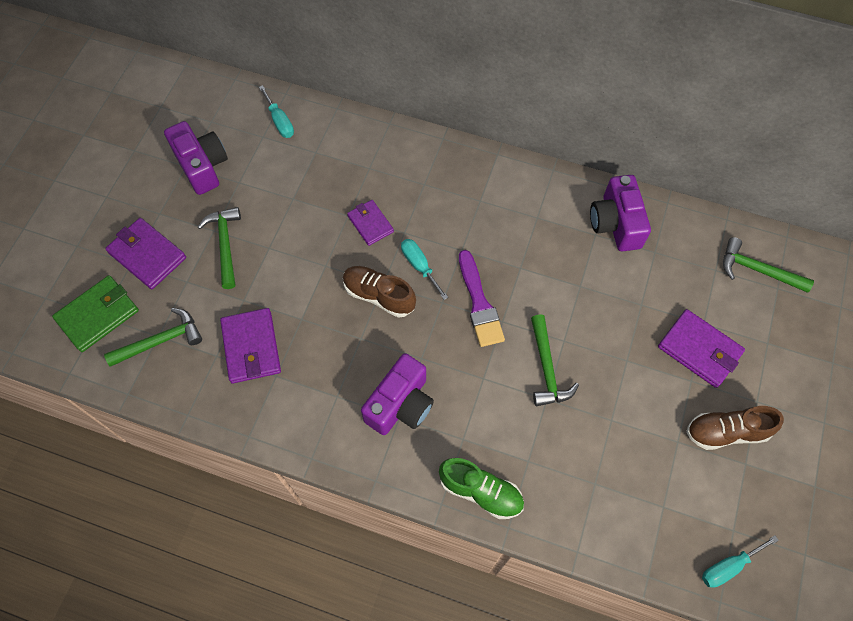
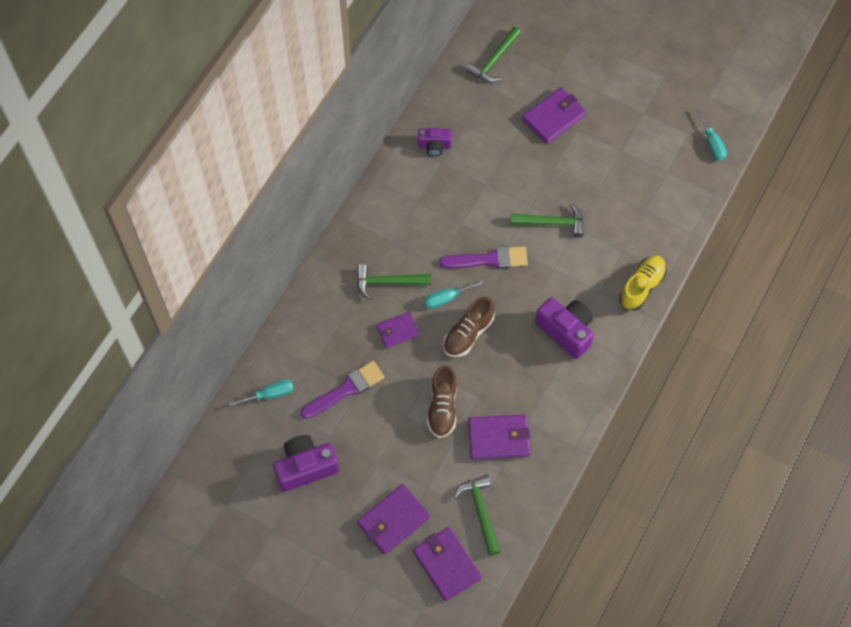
camera: 80 degrees left, 0 degrees up
(98, 315) = (446, 564): green wallet -> purple wallet
(225, 244) = (395, 452): green hammer -> green hammer (388, 282)
(293, 187) = (346, 389): none -> purple brush
(480, 491) = (641, 287): green shoe -> yellow shoe
(616, 223) = (434, 146): purple camera -> purple camera, size x0.60
(726, 432) = (619, 118): brown shoe -> brown shoe (442, 407)

